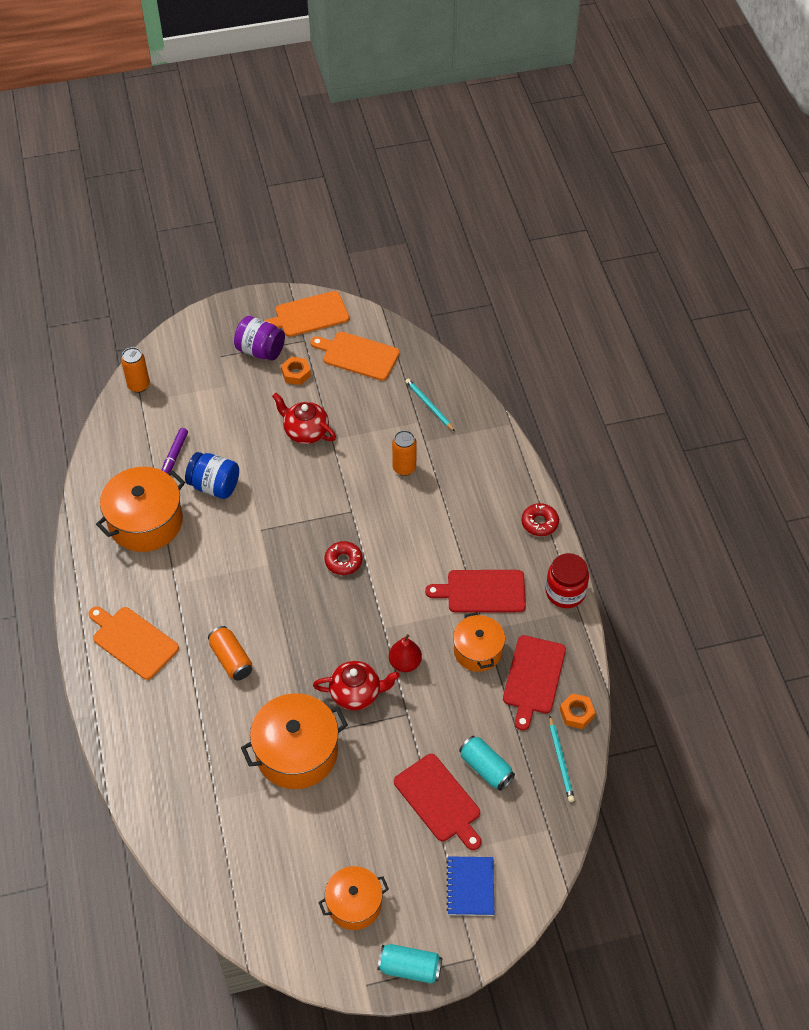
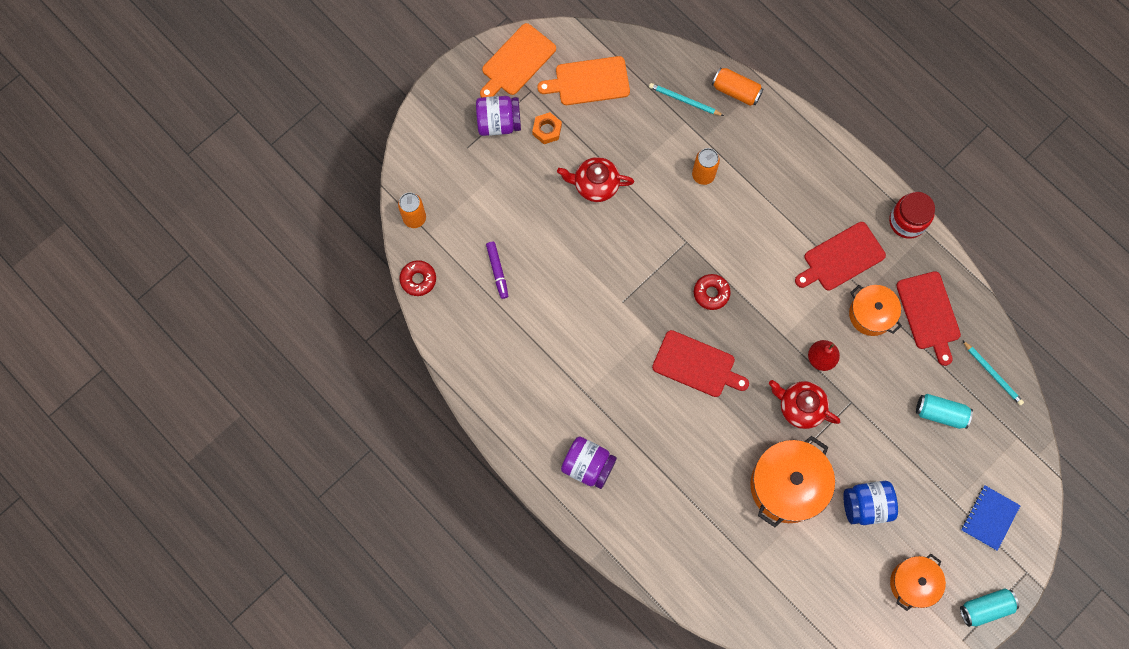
camera: 30 degrees left, 20 degrees up
(133, 641) = (588, 466): orange cutting board -> purple jar
(145, 522) = (519, 350): orange pot -> none
(214, 486) = (553, 282): blue jar -> blue jar (866, 505)
(231, 659) = (680, 435): orange can -> orange can (736, 91)
(356, 693) = (800, 407): red teapot -> red teapot turned 120 degrees counterclockwise
(439, 800) = (922, 461): red cutting board -> red cutting board (697, 365)
(470, 887) = (989, 518): blue notebook -> blue notebook turned 60 degrees clockwise
(539, 523) = (847, 167): red donut -> red donut (418, 279)
(576, 713) = (980, 326): orange nut -> none

